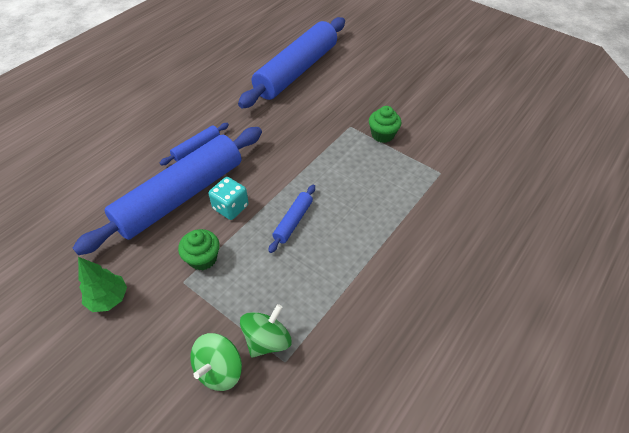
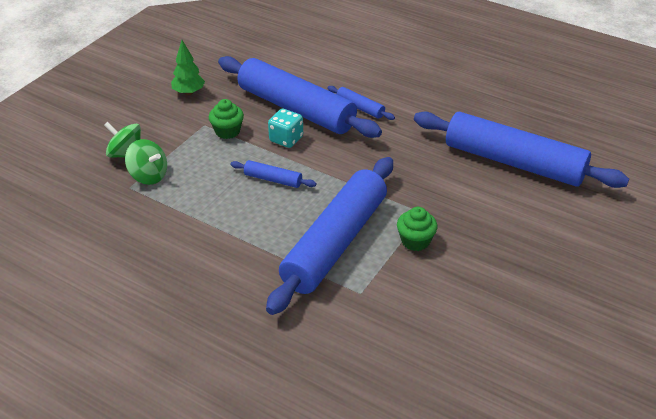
camera: 85 degrees right, 10 degrees down
(384, 183) = (335, 243): none -> blue rolling pin

